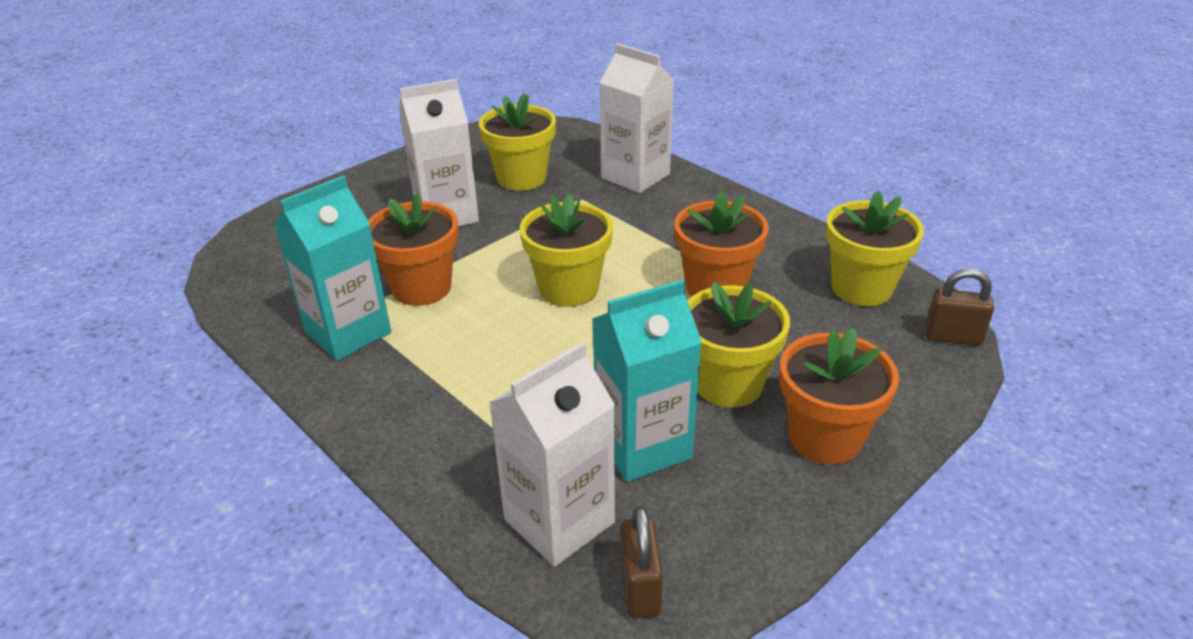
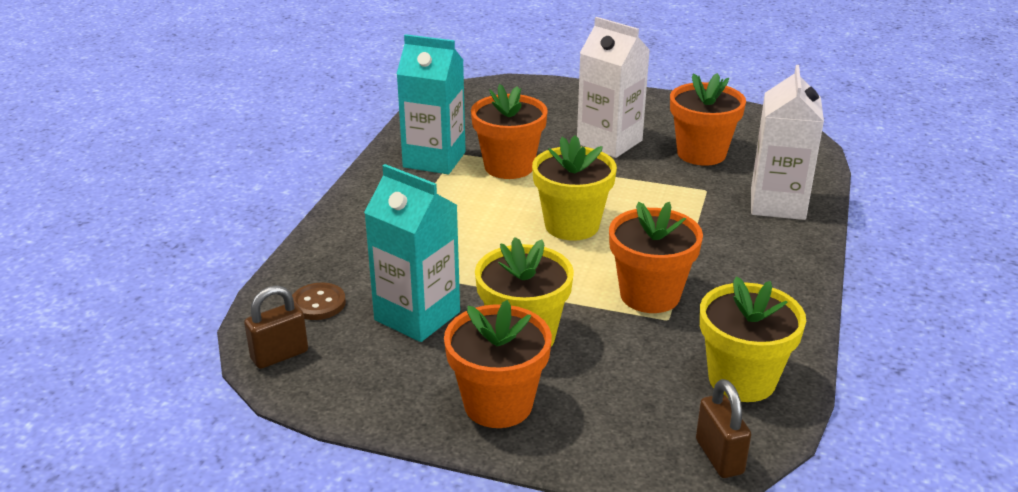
camera: 60 degrees right, 5 degrees down
(521, 178) = (701, 153): yellow flower pot -> orange flower pot
(559, 521) = (318, 303): white carton -> brown button

